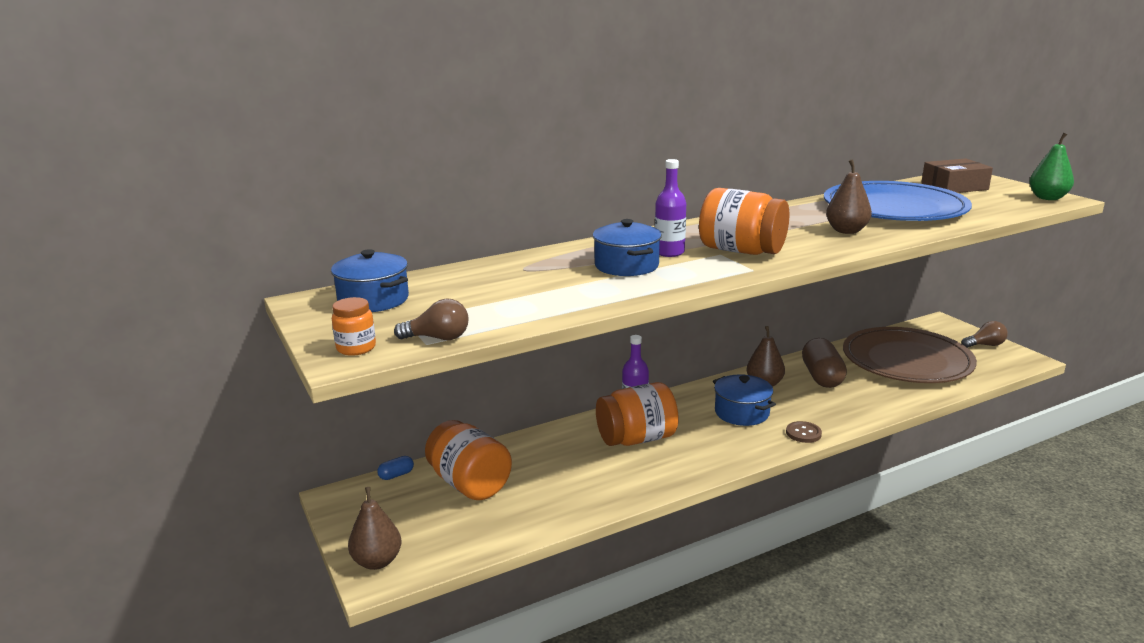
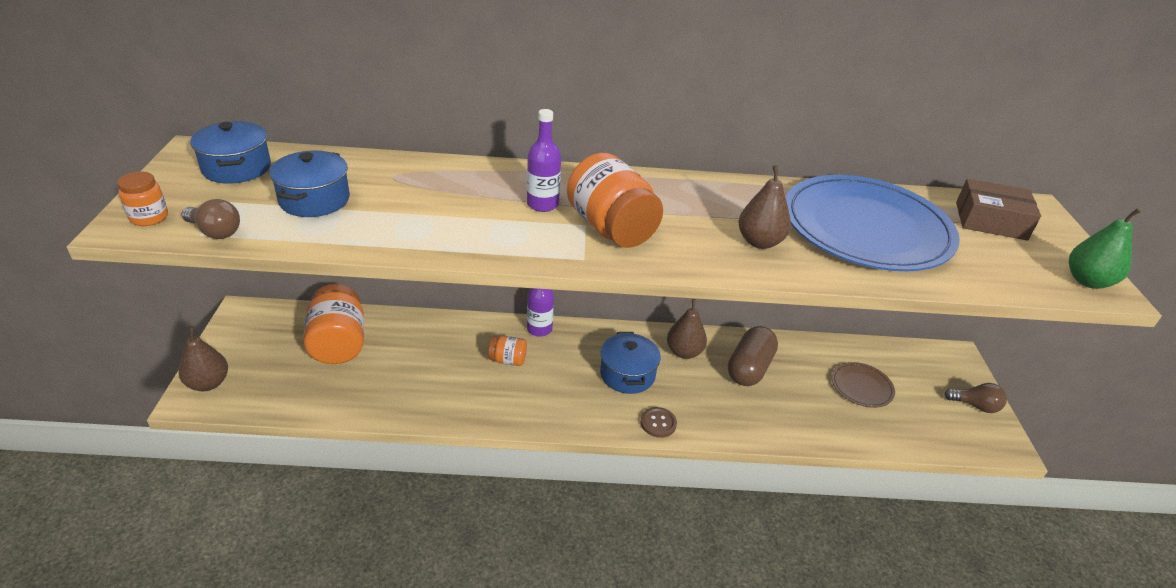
camera: 25 degrees right, 15 degrees up
(396, 475) = (299, 310): blue capsule -> none
(626, 266) = (480, 207): blue pot -> blue pot (314, 200)
(636, 439) = (508, 360): orange jar -> orange jar, size x0.51
(907, 360) = (861, 387): brown plate -> brown plate, size x0.44

